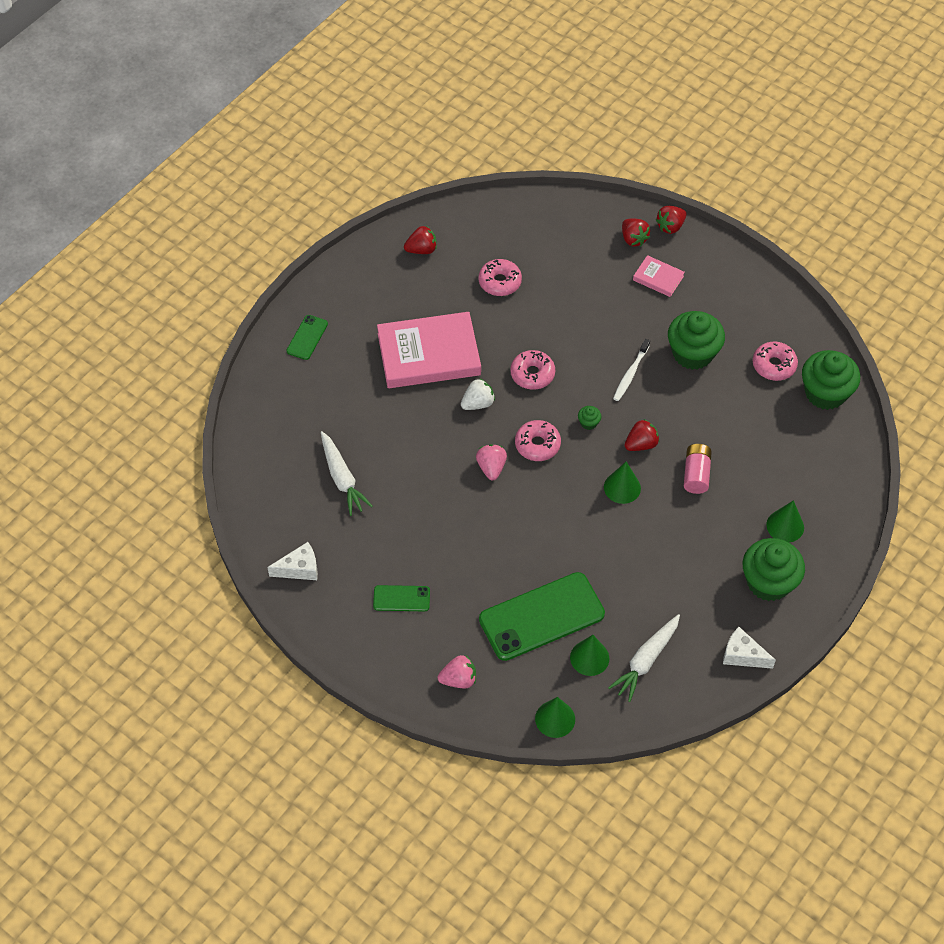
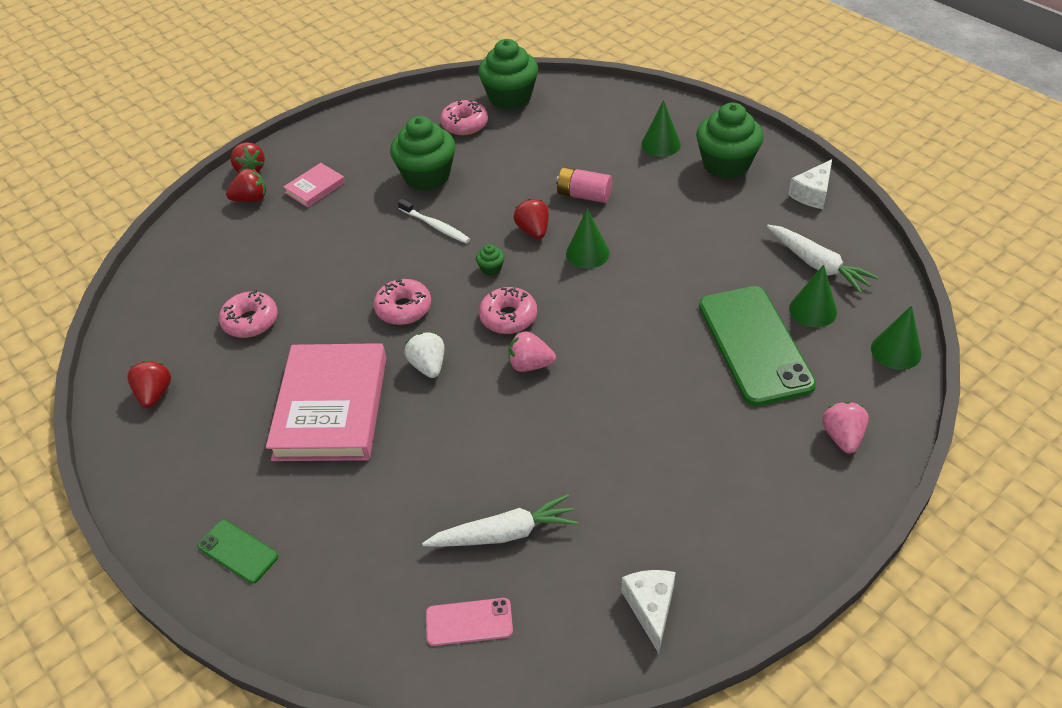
camera: 75 degrees left, 10 degrees down
(276, 471) = (469, 622): none -> pink phone
(401, 598) = (715, 485): green phone -> none

